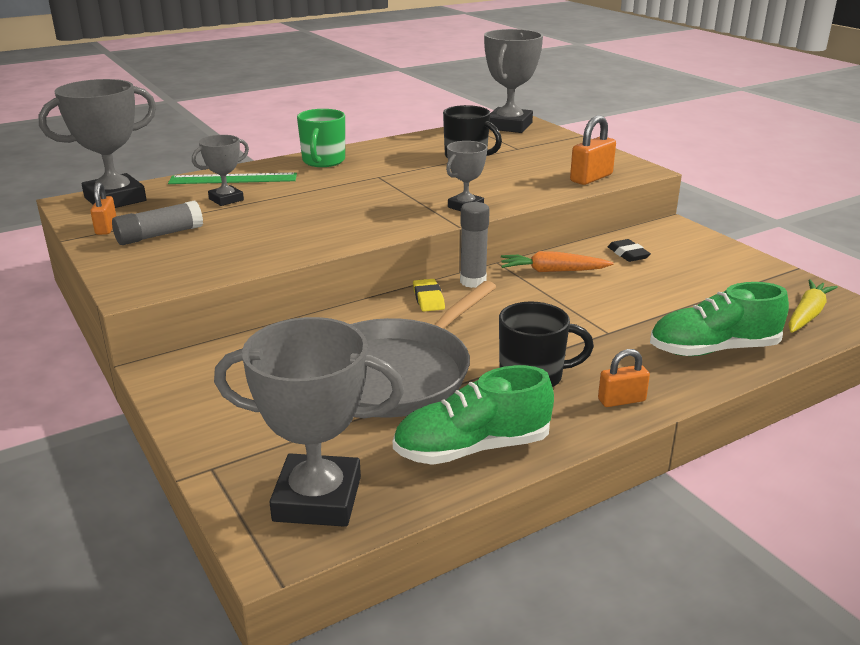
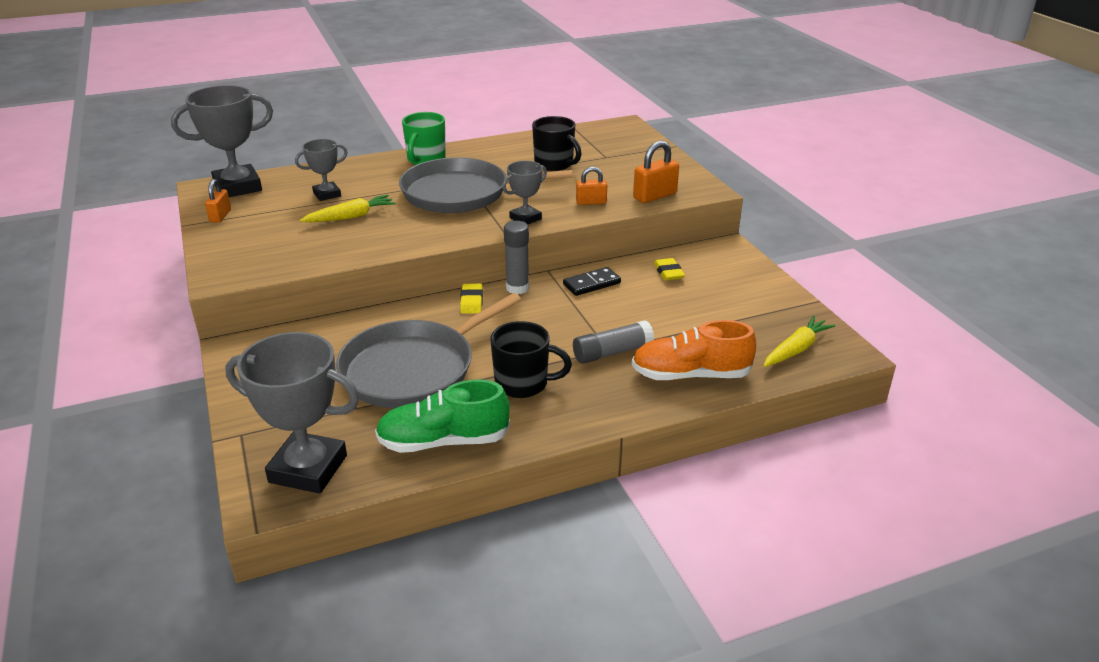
camera: 10 degrees right, 5 degrees up
(159, 235) = (259, 227): grey glue stick -> grey glue stick (612, 352)
(233, 179) = (341, 173): green ruler -> none
(265, 218) = (351, 217): none -> yellow carrot
(380, 189) = (461, 193): none -> grey pan
(509, 126) = (612, 130): grey trophy -> none
(552, 271) = (591, 284): orange carrot -> black domino
(621, 400) = (585, 413): orange padlock -> orange padlock (591, 202)
(628, 254) = (668, 272): black eraser -> yellow eraser
(713, 349) = (690, 375): green shoe -> orange shoe

